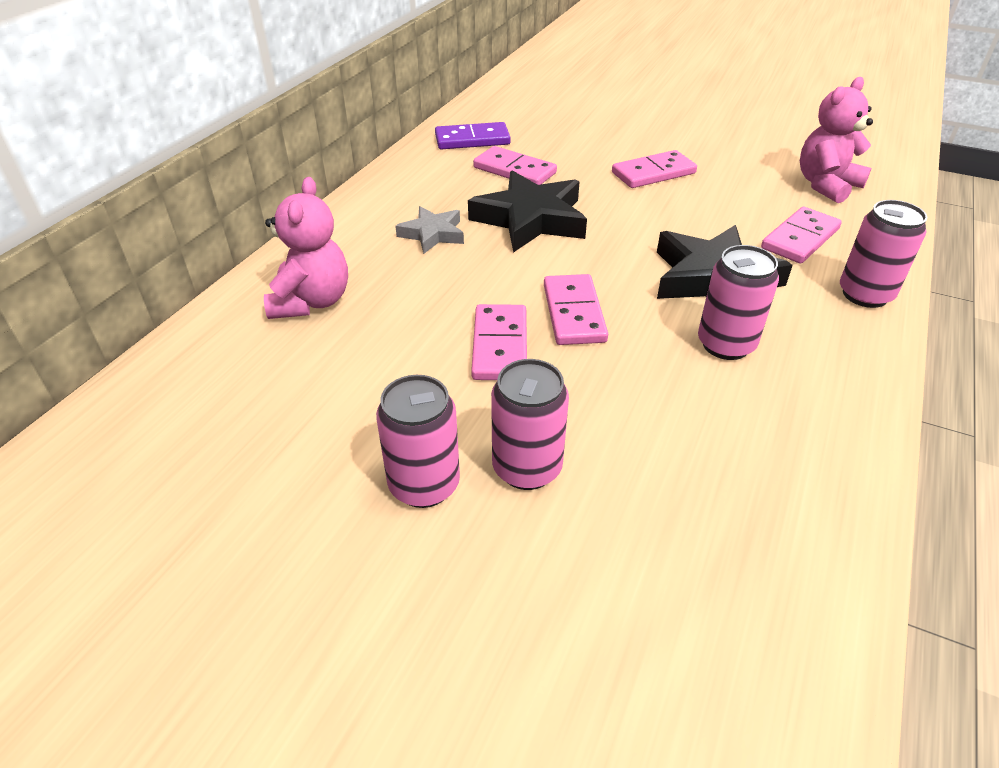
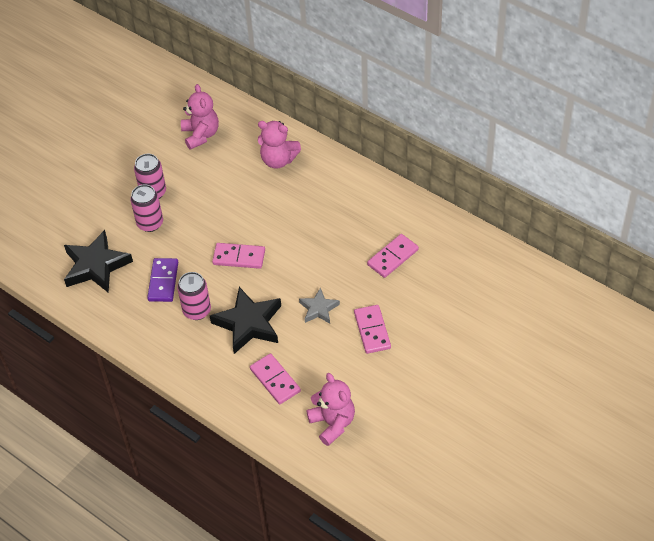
camera: 105 degrees right, 10 degrees up
(222, 432) = (201, 135): none -> pink teddy bear
(432, 234) = (326, 210): grey star -> grey star (319, 309)
(472, 140) = (442, 241): purple domino -> purple domino (163, 281)
(499, 346) = (224, 225): pink domino -> none
(531, 219) = (331, 255): black star -> black star (96, 266)
(865, 294) = (215, 387): pink can -> none

